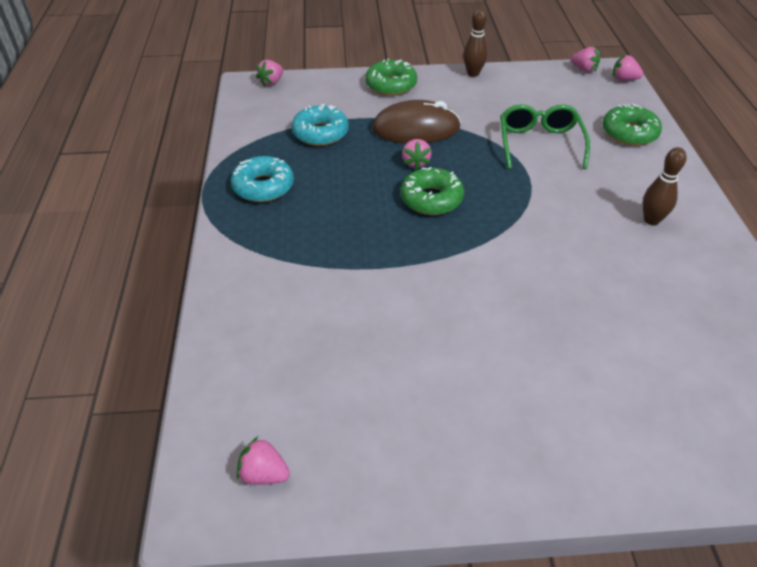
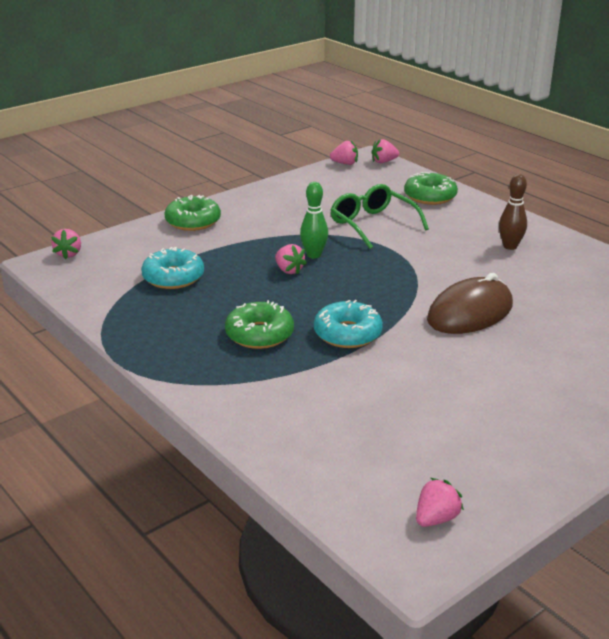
camera: 35 degrees left, 15 degrees down
(263, 187) = (172, 335): turquoise donut -> turquoise donut (347, 333)
(264, 474) = (436, 518): pink strawberry -> pink strawberry turned 150 degrees clockwise
(416, 129) = (257, 246): brown mouse -> brown mouse (470, 312)
(431, 199) = (334, 290): green donut -> green donut (259, 334)
(453, 155) = (314, 255): none -> green bowling pin
(473, 73) = (256, 192): brown bowling pin -> none

